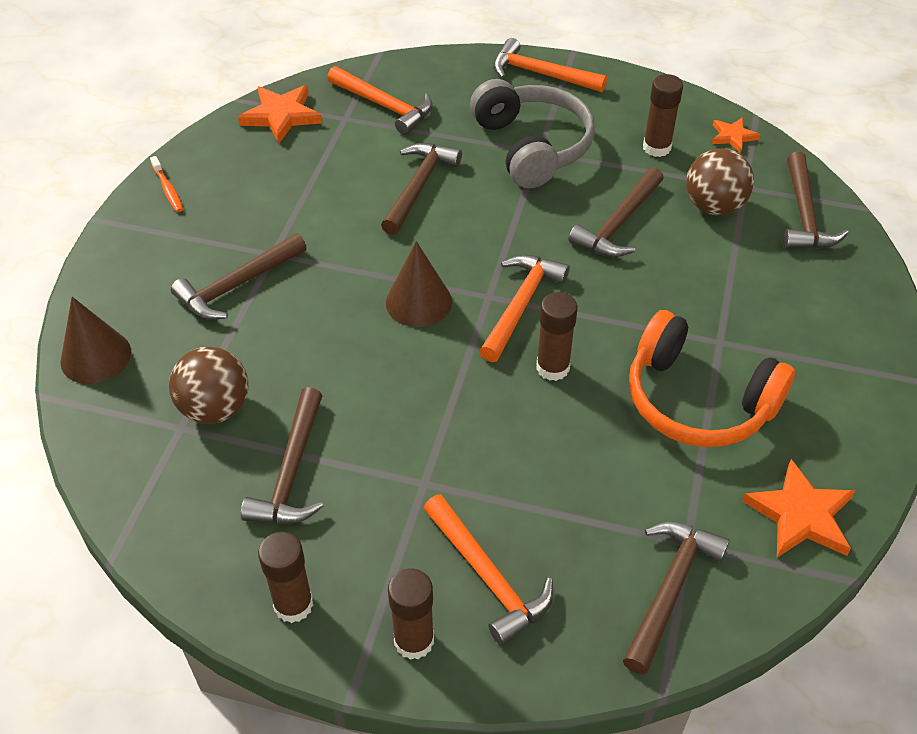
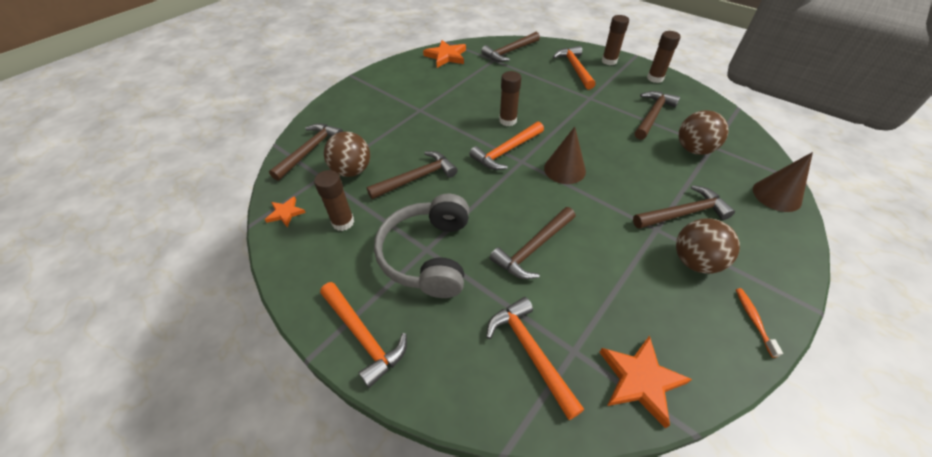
camera: 155 degrees left, 0 degrees up
(225, 228) = (695, 261): none -> brown ball
(698, 400) = (451, 93): orange headphones -> none

